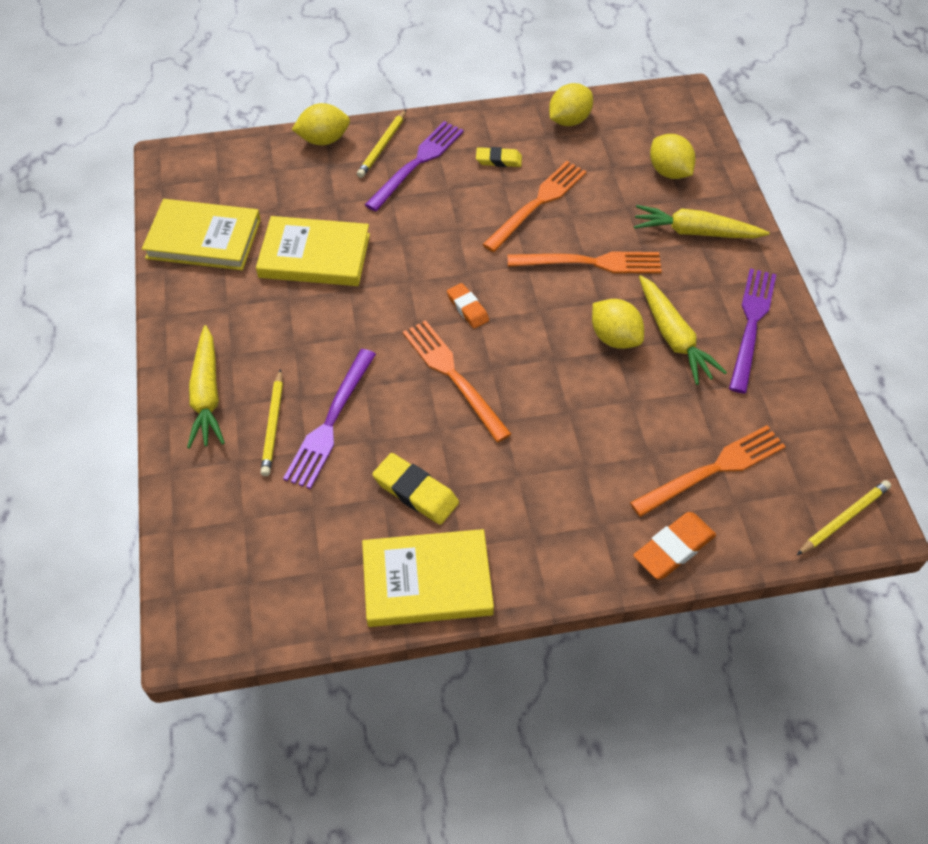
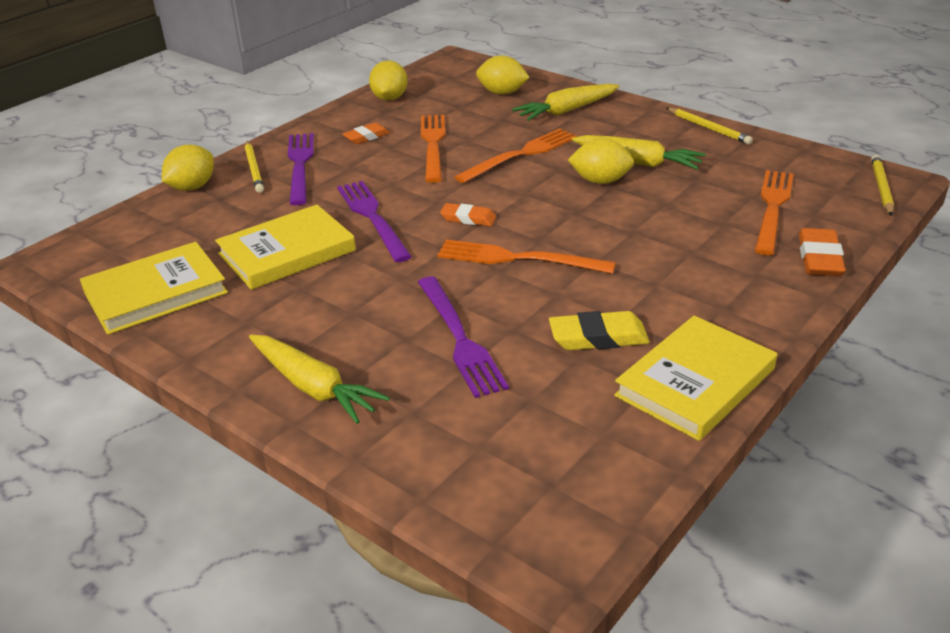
camera: 40 degrees left, 20 degrees down
(273, 425) = (410, 370): yellow pencil -> yellow pencil (709, 128)
(498, 160) = (366, 137): yellow eraser -> orange eraser
(751, 325) = (674, 134): purple fork -> purple fork (372, 217)

